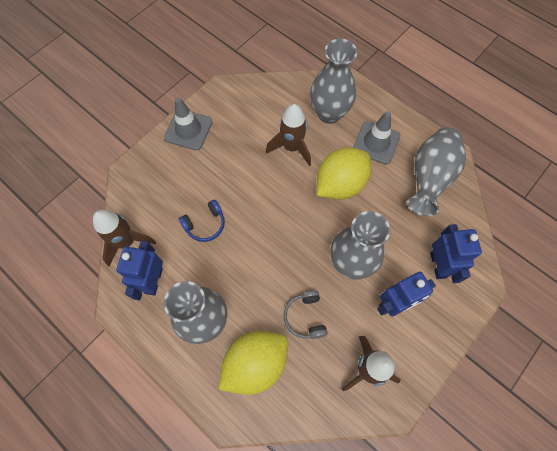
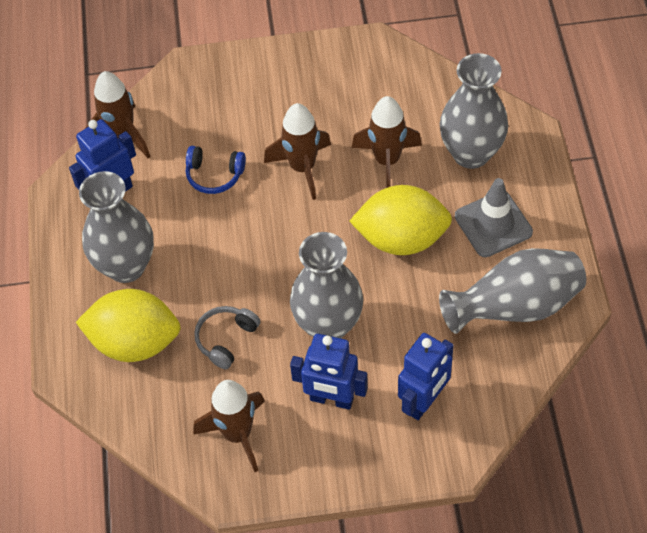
camera: 45 degrees right, 10 degrees down
(188, 130) = (291, 64): grey traffic cone -> none
(251, 184) = (302, 168): none -> brown rocket

